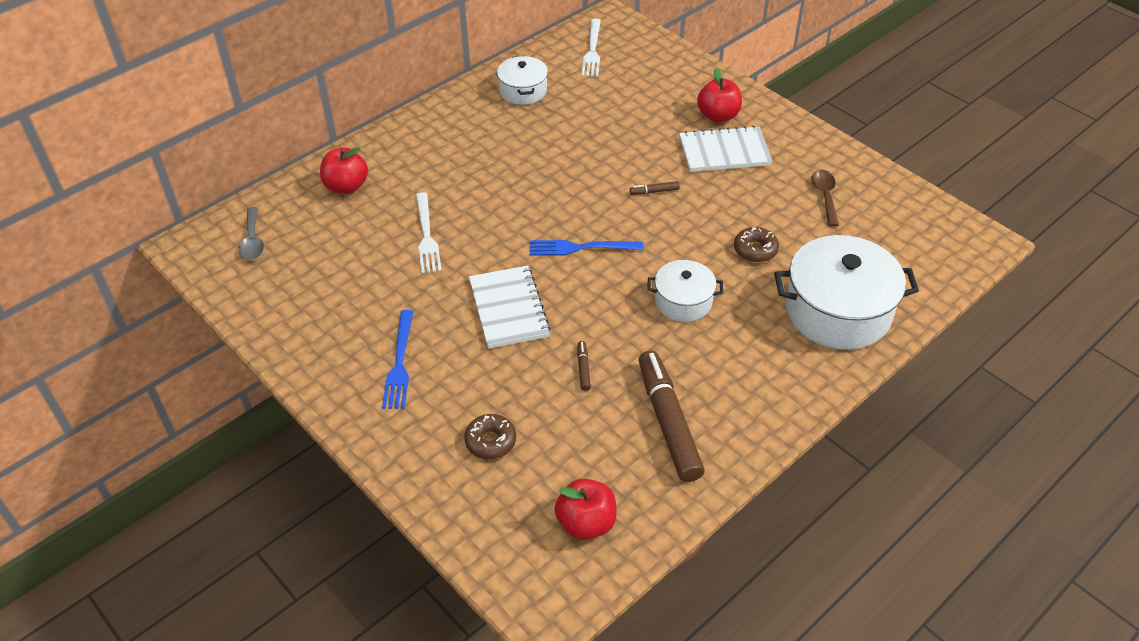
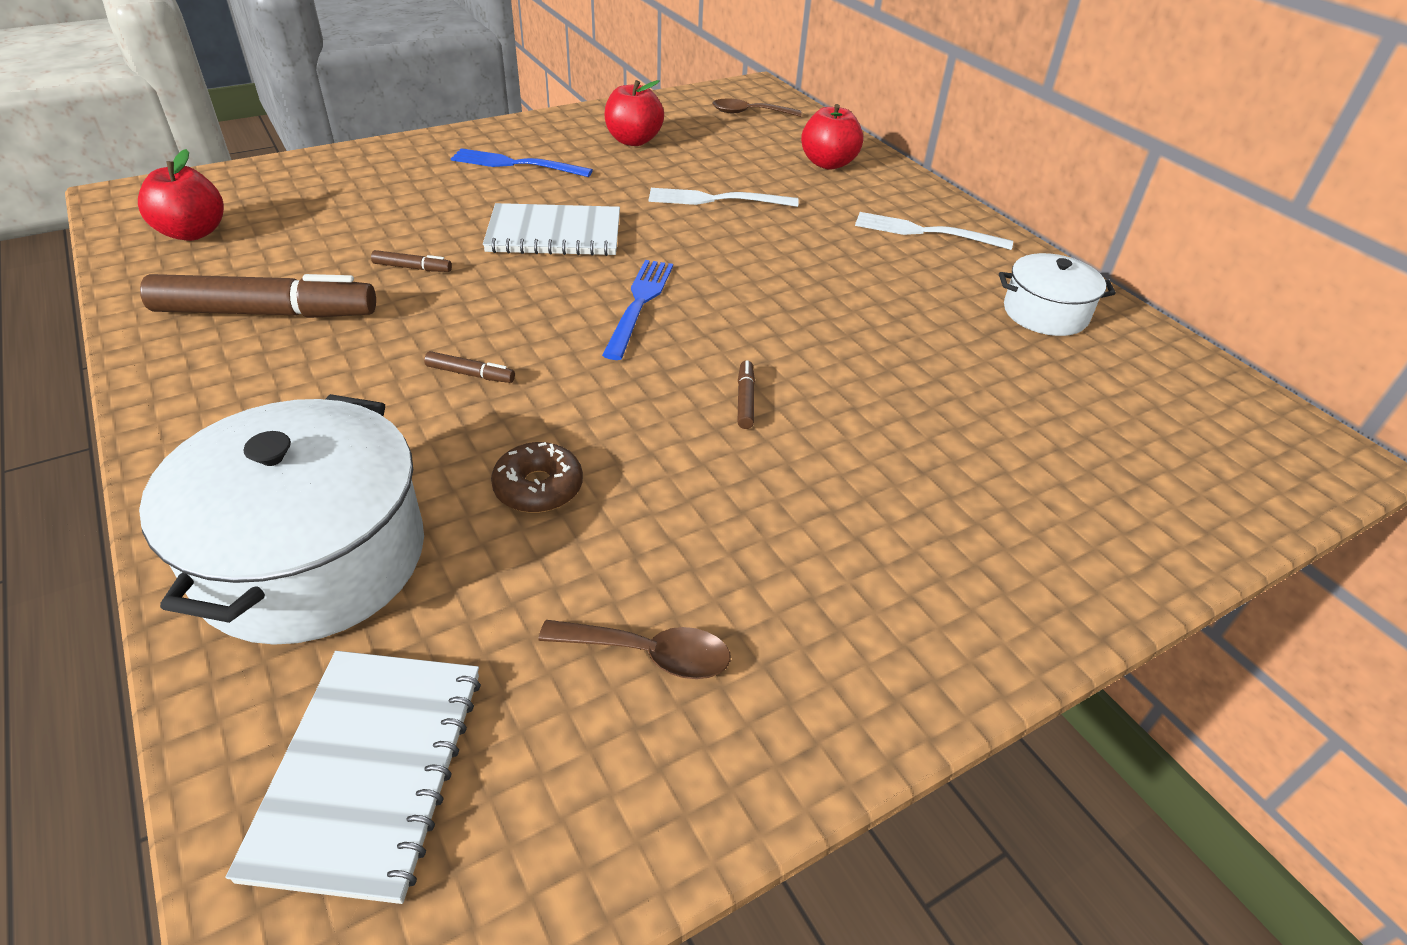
camera: 100 degrees right, 5 degrees down
(252, 241) = (749, 113): grey spoon -> brown spoon
(490, 441) = (361, 197): brown donut -> none
(592, 51) = (1191, 410): white fork -> white fork (924, 232)
(683, 301) = (470, 374): white pot -> brown marker
(718, 116) = (972, 544): red apple -> red apple (633, 141)
(724, 152) = (843, 521): white notebook -> white notebook (369, 771)

